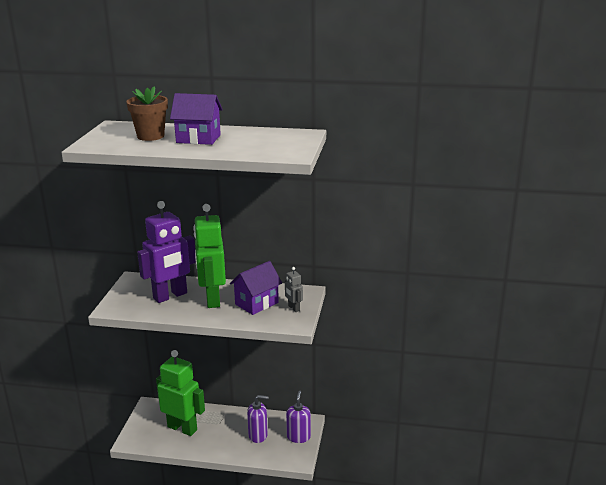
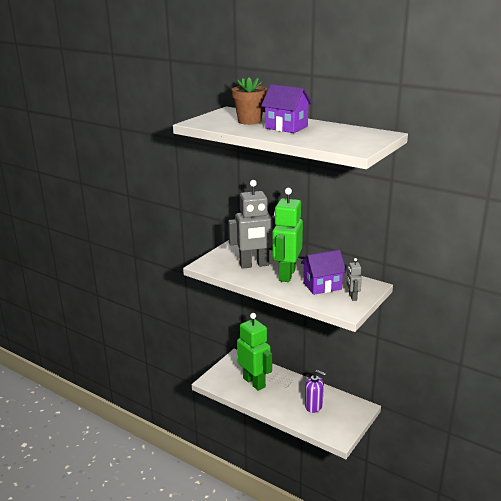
camera: 25 degrees right, 0 degrees up
(170, 296) = (254, 265): purple robot -> grey robot
(298, 437) = (348, 418): purple soap dispenser -> none

